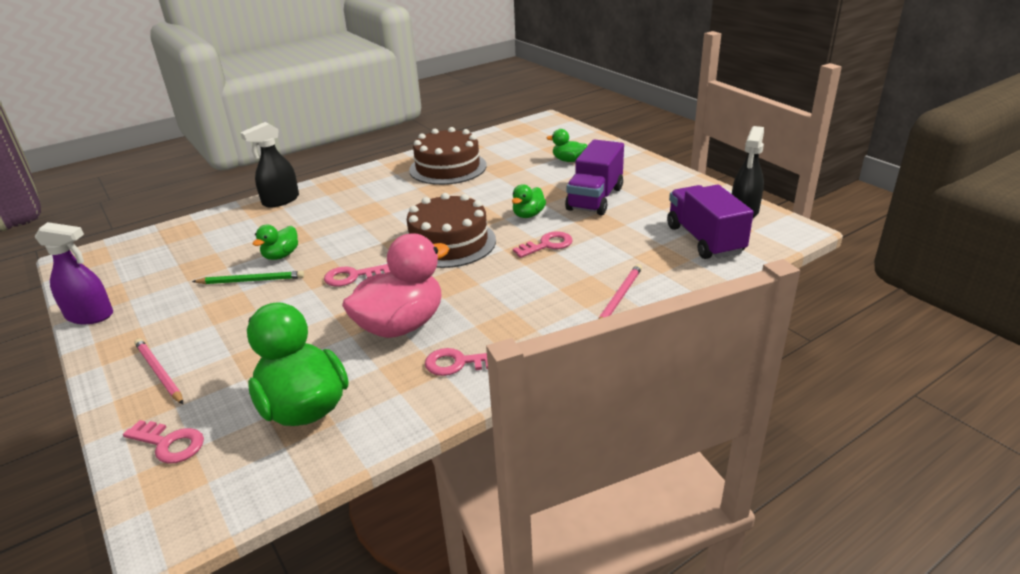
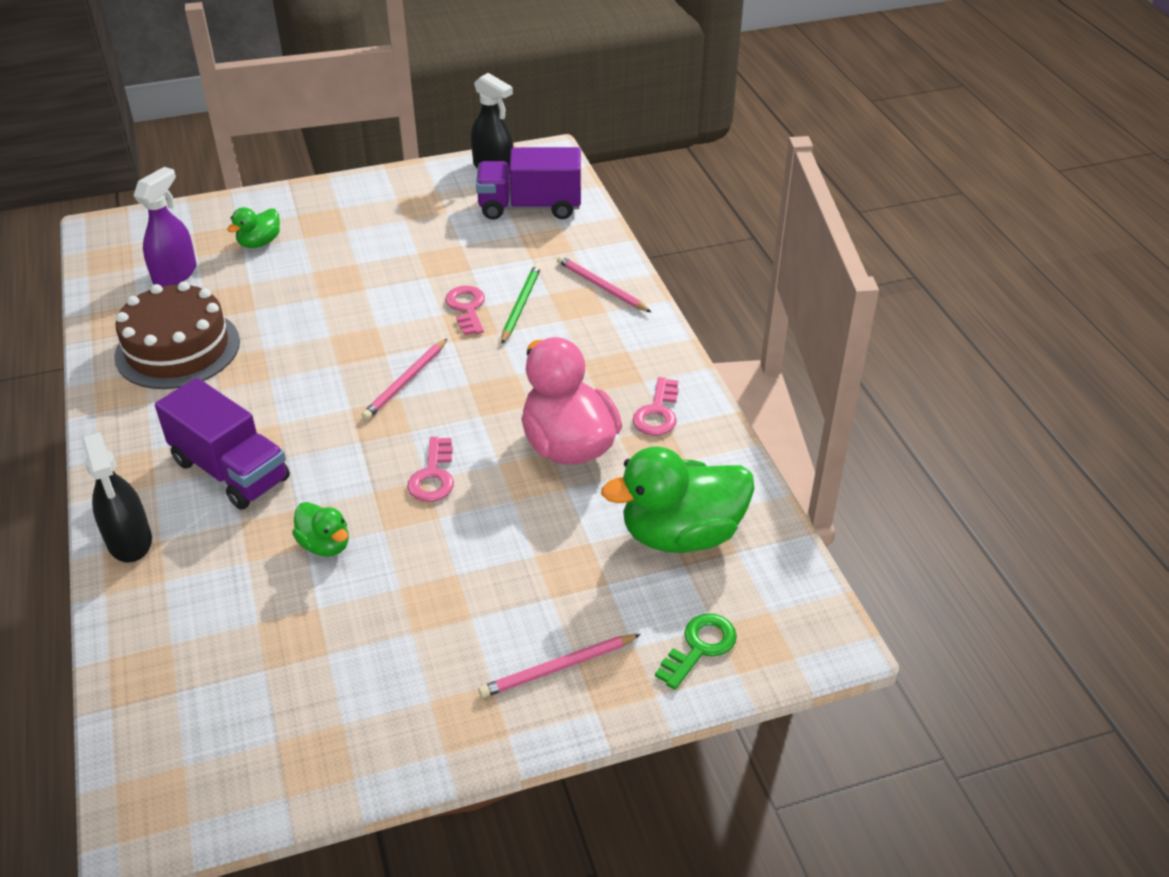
camera: 75 degrees left, 10 degrees up
(90, 315) = (363, 769): purple spray bottle -> purple spray bottle (175, 274)
(169, 443) = (700, 647): pink key -> green key
(251, 280) = (377, 578): green pencil -> green pencil (520, 305)
(449, 243) = (405, 382): brown cake -> pink pencil
(528, 215) = (384, 306): green duck -> none
(595, 199) = (384, 249): purple truck -> purple truck (230, 470)

